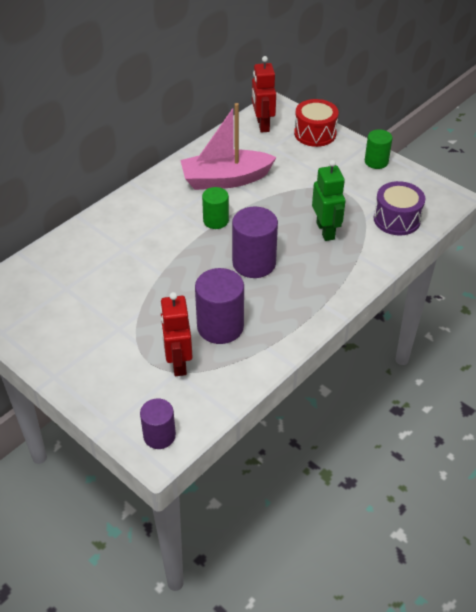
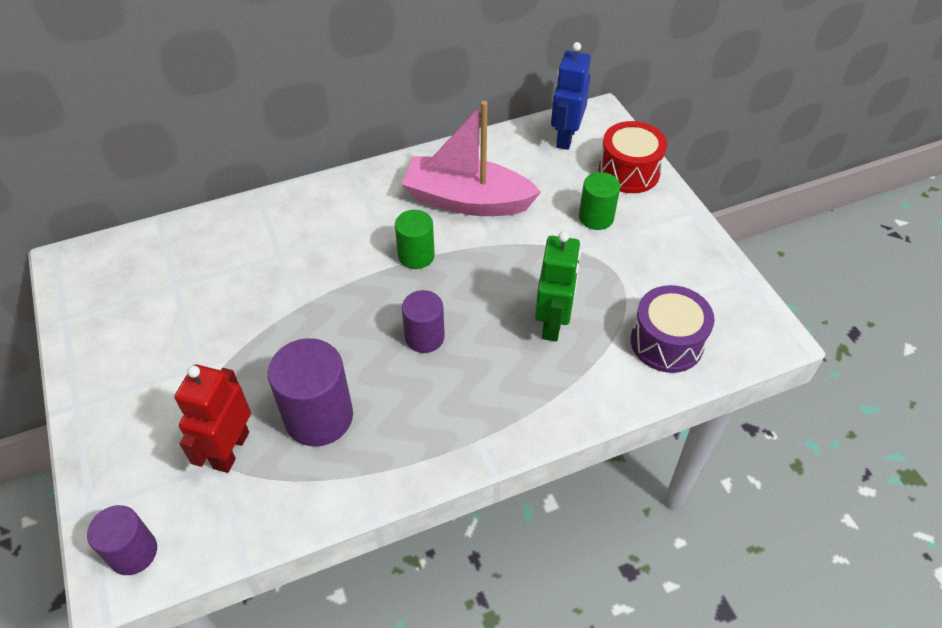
camera: 25 degrees right, 5 degrees up
(254, 263) = (424, 337): purple cylinder -> purple cylinder, size x0.62
(262, 125) = (565, 137): red robot -> blue robot
(376, 162) = (690, 241): green cylinder -> green cylinder (596, 217)

